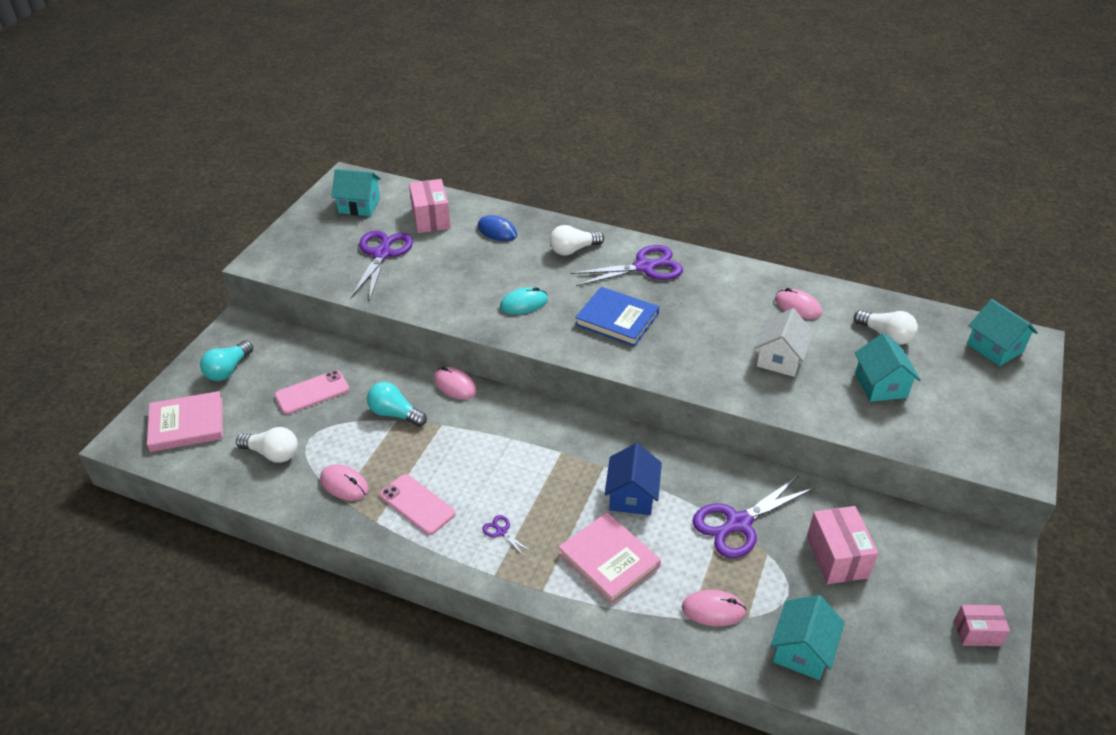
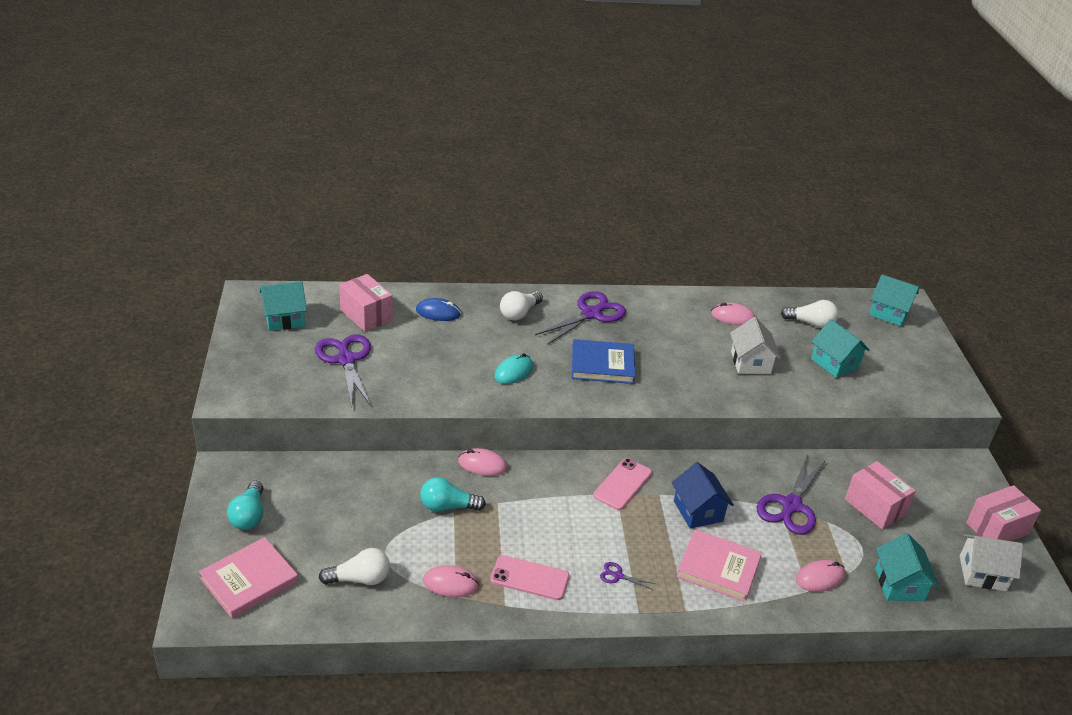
camera: 30 degrees left, 5 degrees down
(312, 392) = (353, 511): pink phone -> pink phone (622, 484)
(917, 676) = (982, 573): none -> white house
(977, 633) = (997, 528): pink box -> pink box, size x1.60

